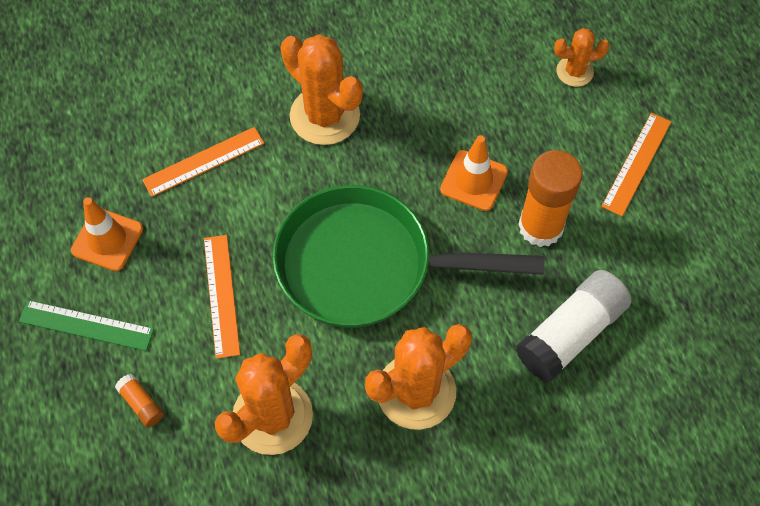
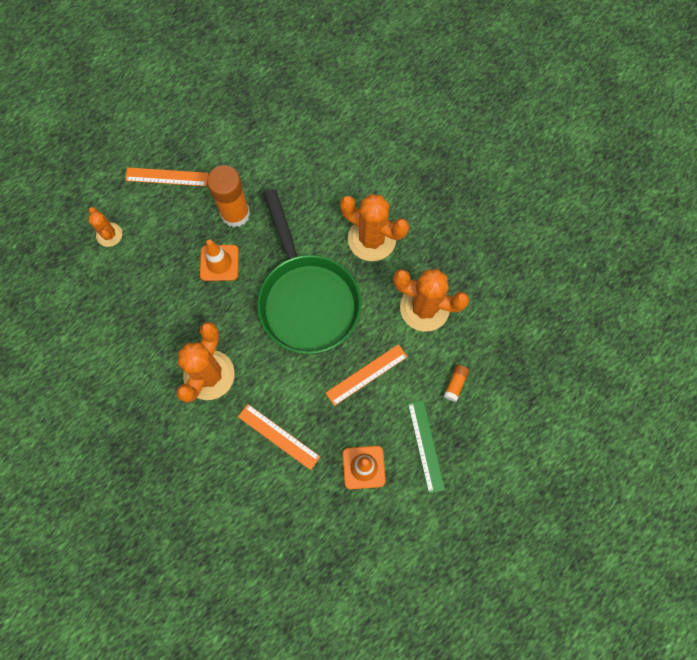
camera: 115 degrees left, 10 degrees up
(570, 333) = (298, 174): white glue stick -> none

